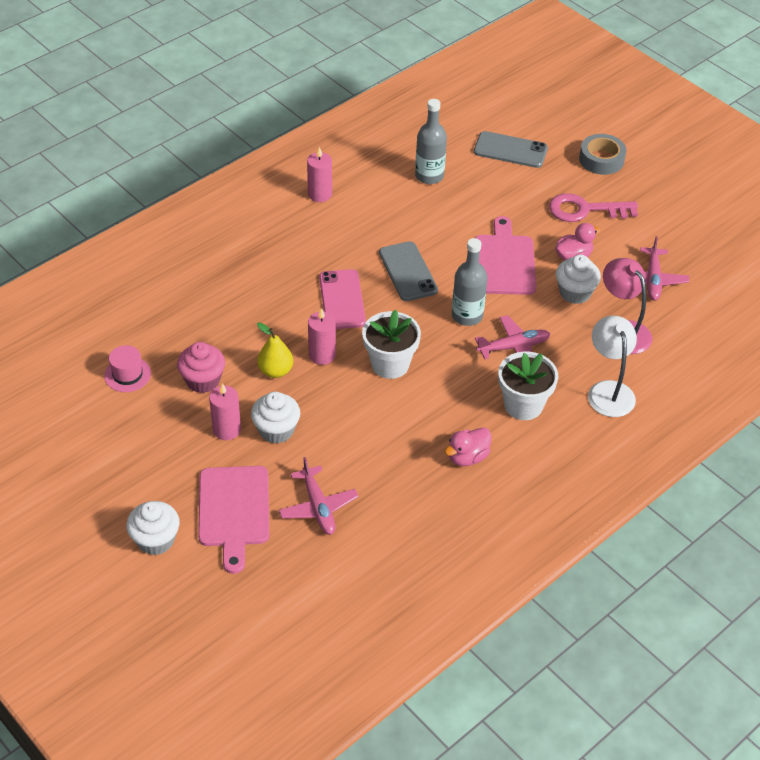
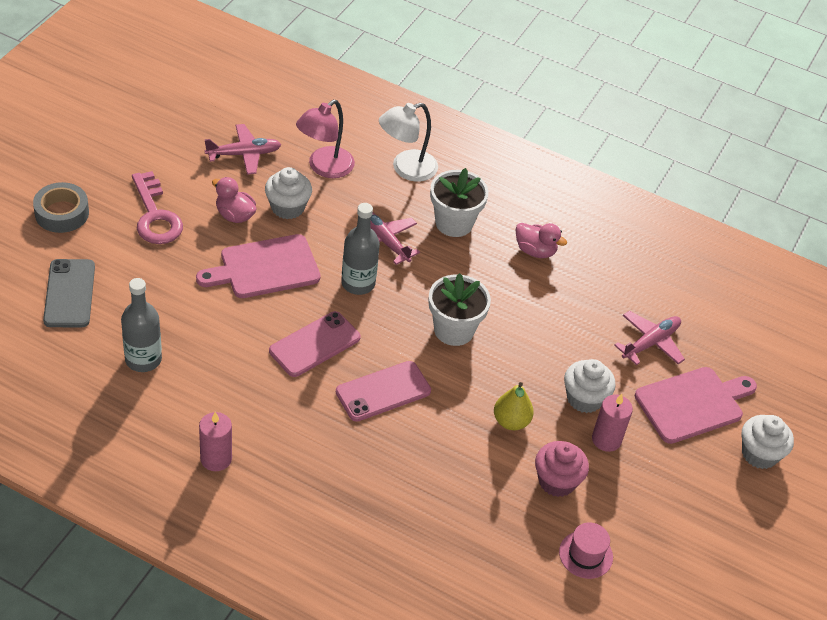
camera: 115 degrees left, 0 degrees up
(322, 355) = (469, 388): pink candle -> none
(408, 271) = (314, 344): grey phone -> pink phone

